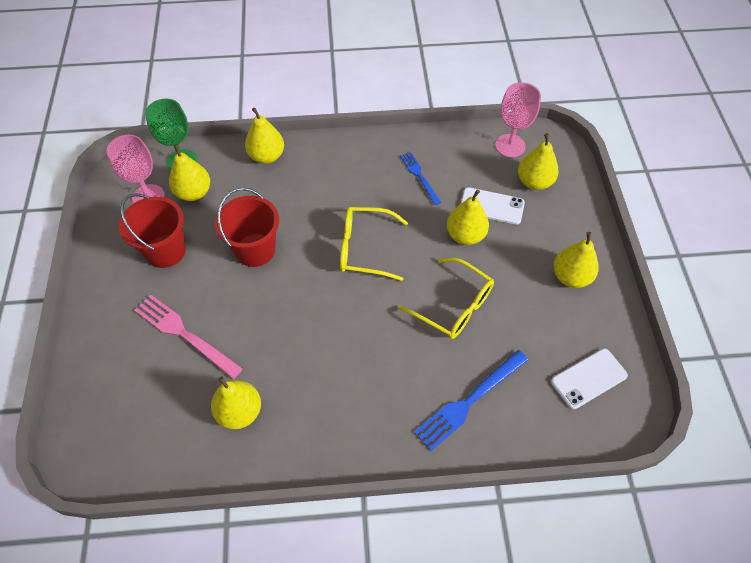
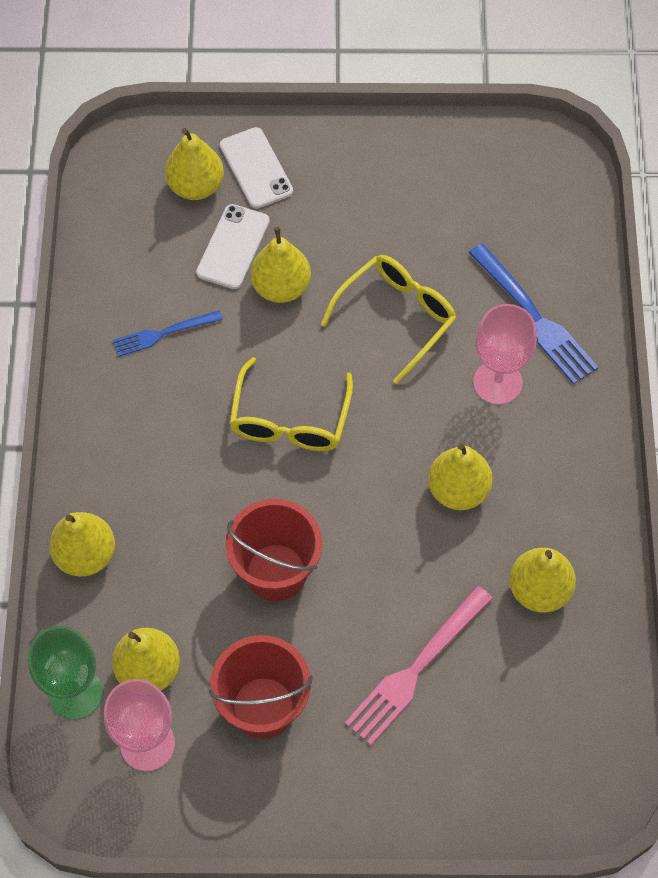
camera: 85 degrees left, 5 degrees up
(510, 145) = (120, 205): pink goblet -> pink goblet (497, 382)
(571, 277) = (362, 174): yellow pear -> yellow pear (458, 490)
(588, 378) = (510, 185): white phone -> white phone (256, 168)

